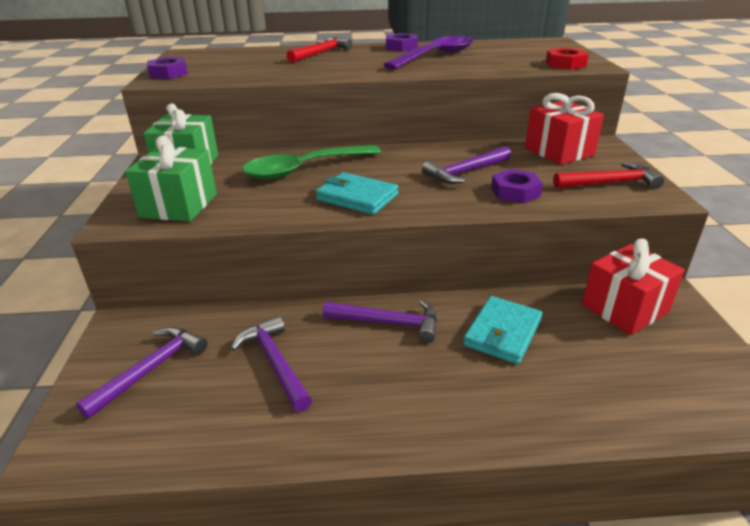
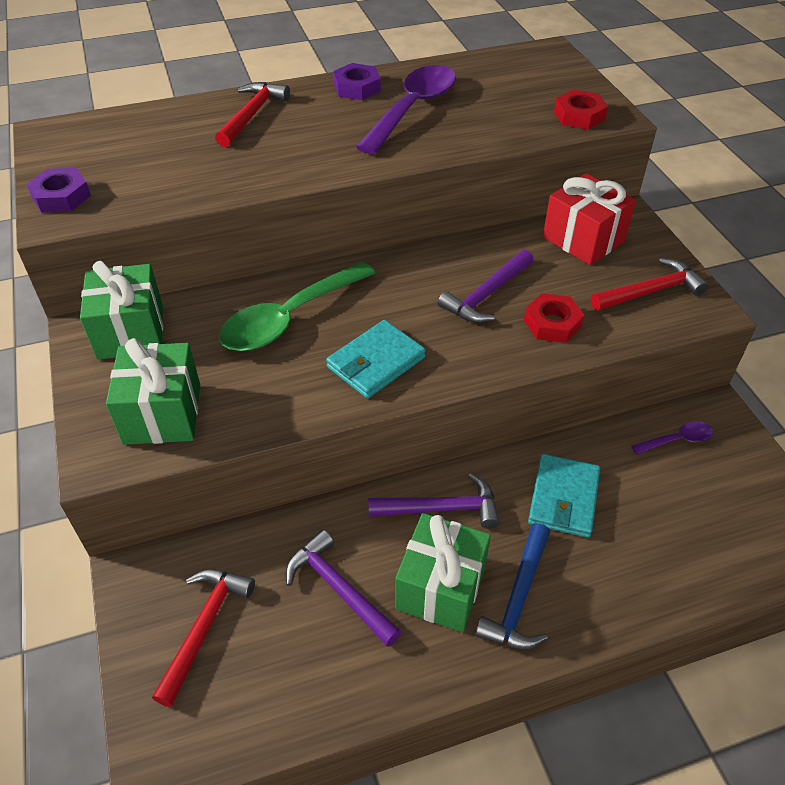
camera: 15 degrees left, 15 degrees up
(151, 369) = (204, 628): purple hammer -> red hammer
(357, 197) = (376, 362): turquoise wallet -> turquoise wallet turned 60 degrees counterclockwise
(364, 377) = (441, 587): none -> green gift
(435, 398) = (519, 597): none -> blue hammer
(515, 192) = (552, 323): purple nut -> red nut
(625, 308) = (677, 440): red gift -> purple spoon

